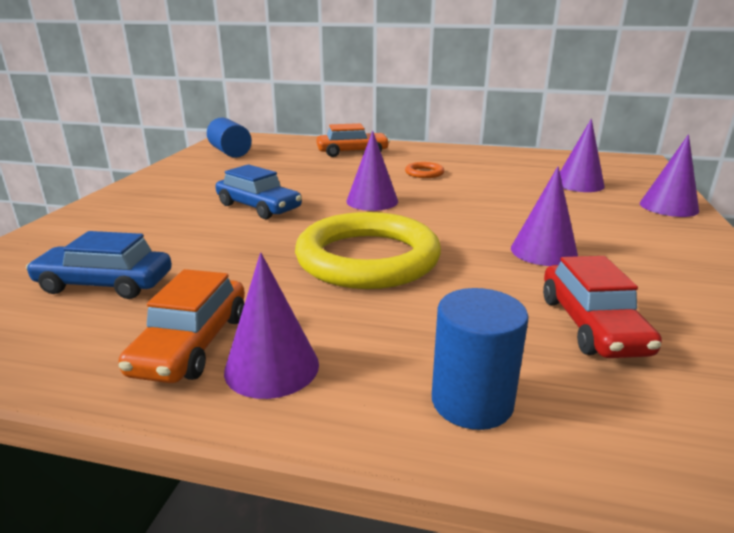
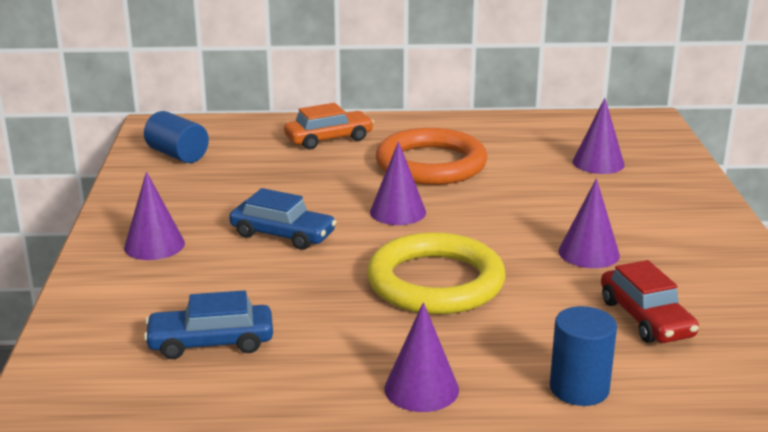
camera: 15 degrees left, 0 degrees up
(192, 344) = (343, 382): orange car -> none
(424, 173) = (431, 164): orange ring -> orange ring, size x2.48
(668, 207) = (688, 184): purple cone -> purple cone (154, 245)

